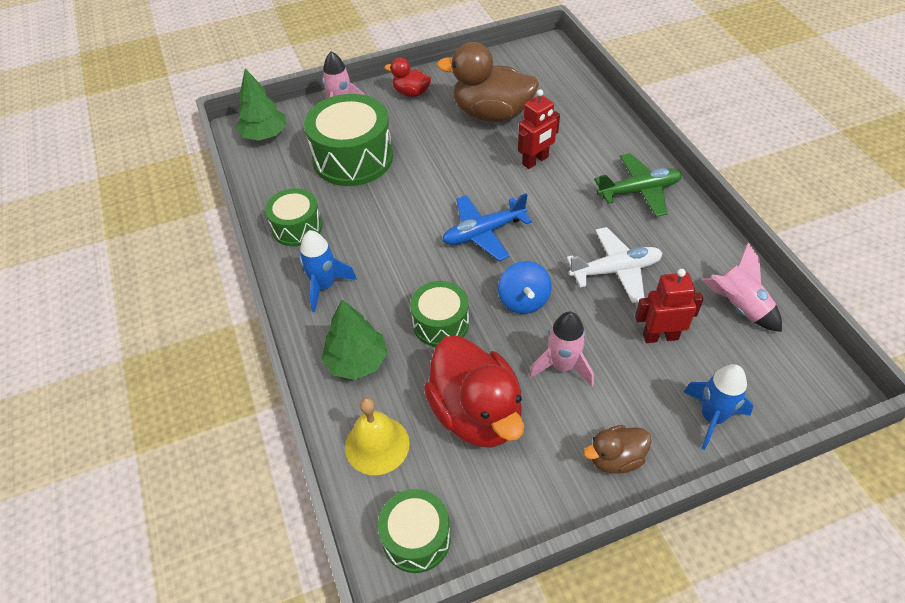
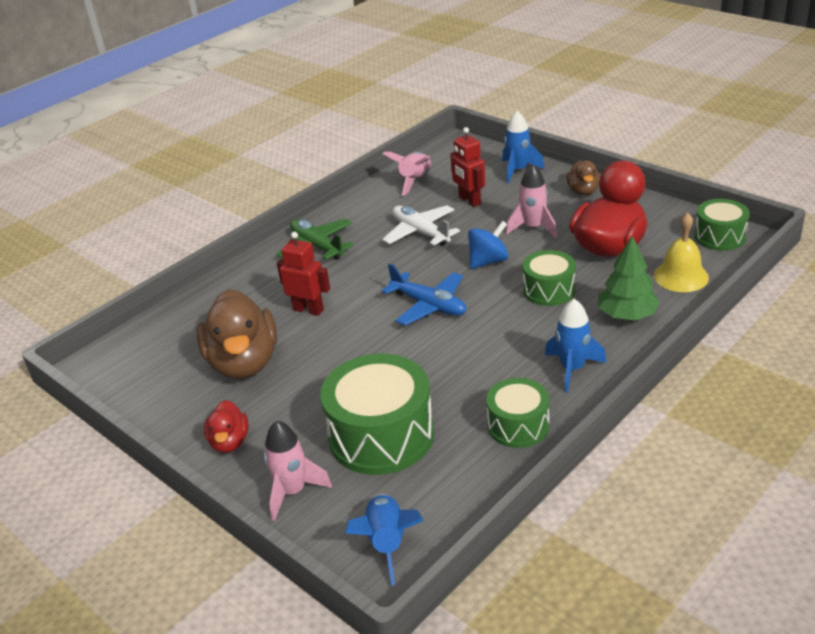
camera: 115 degrees left, 15 degrees down
(265, 135) = (387, 543): green tree -> blue rocket
(615, 459) = (583, 191): brown duck -> brown duck turned 45 degrees clockwise

